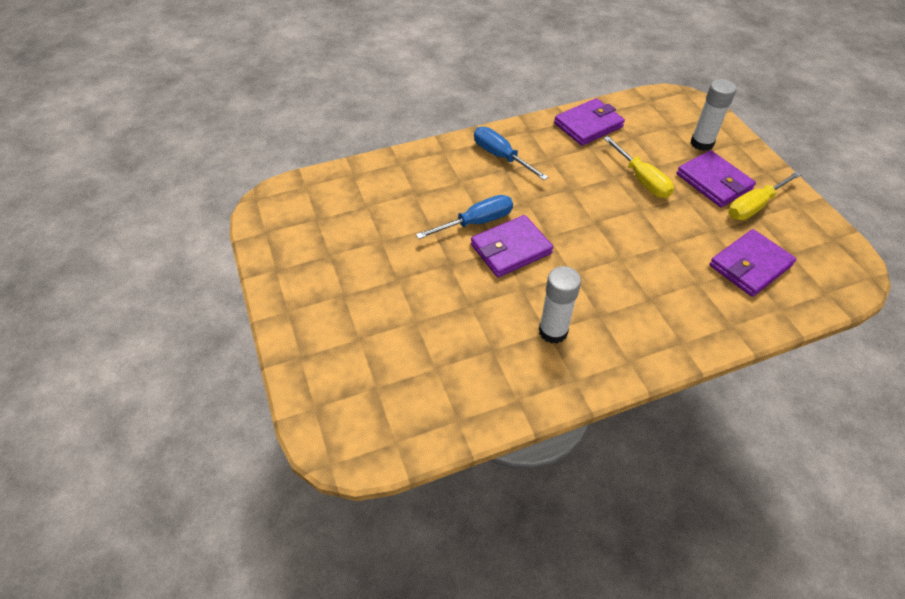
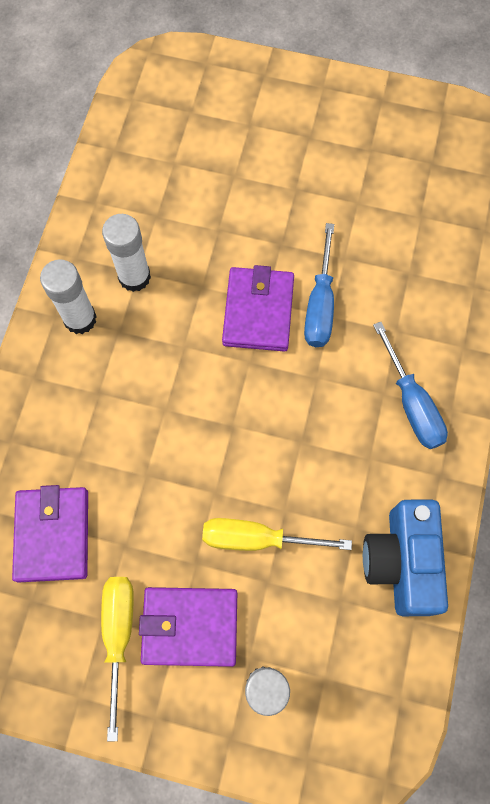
camera: 125 degrees right, 20 degrees up
(500, 156) = (412, 404): blue screwdriver -> blue screwdriver turned 75 degrees clockwise
(588, 125) = (401, 562): purple wallet -> blue camera
(615, 343) = (80, 319): none -> white glue stick

